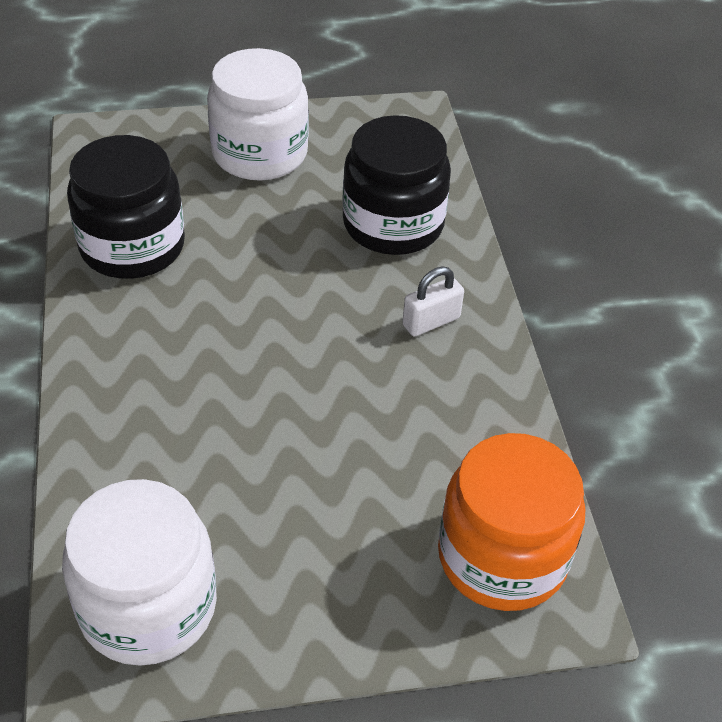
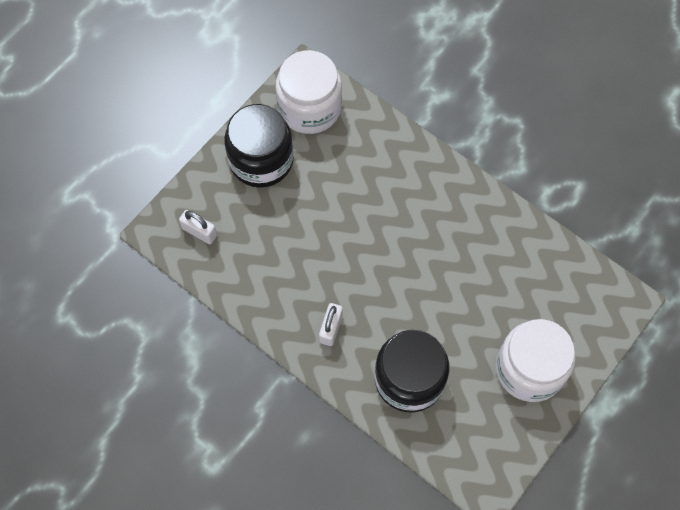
camera: 140 degrees right, 20 degrees up
(132, 246) = (511, 249): black jar -> black jar (261, 160)
(502, 556) = (199, 232): orange jar -> white padlock

